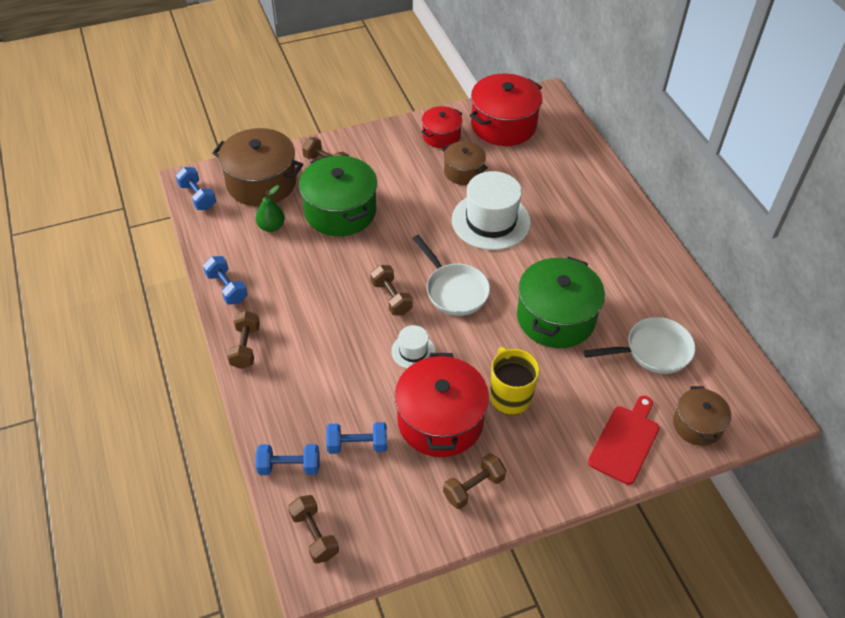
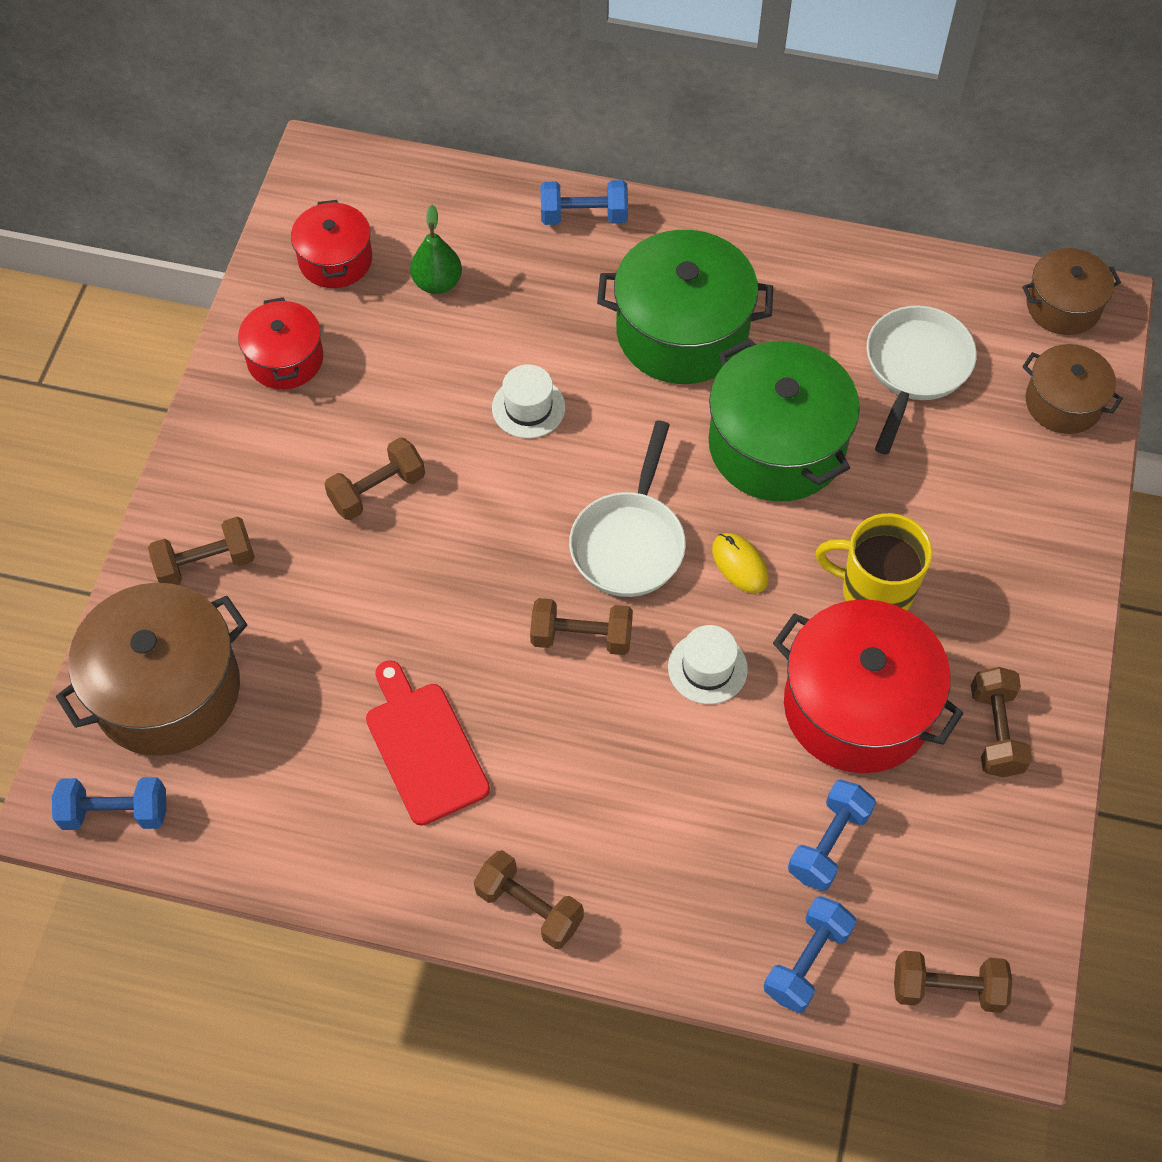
camera: 55 degrees left, 10 degrees up
(227, 288) = (377, 872): blue dumbbell -> blue dumbbell (584, 216)
(271, 226) = (288, 729): green pear -> green pear (437, 283)
(340, 211) = (337, 605): green pot -> green pot (682, 332)
(405, 195) = (377, 490): none -> brown dumbbell
(454, 290) = (629, 542): white pan -> white pan turned 105 degrees clockwise
(463, 172) = (393, 378): brown pot -> brown pot (1063, 306)
(478, 336) = (739, 564): none -> yellow mouse
(491, 221) = (528, 407): white hat -> white hat, size x0.50
(503, 125) = (335, 260): red pot -> red pot, size x0.57
(625, 441) = (1037, 501): red cutting board -> red cutting board (424, 747)

